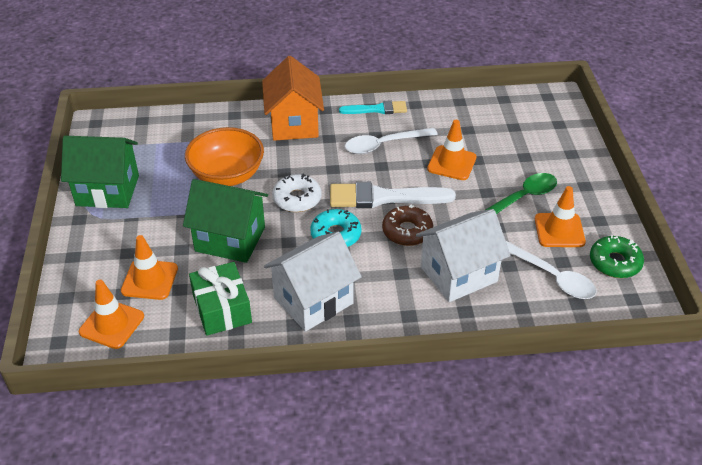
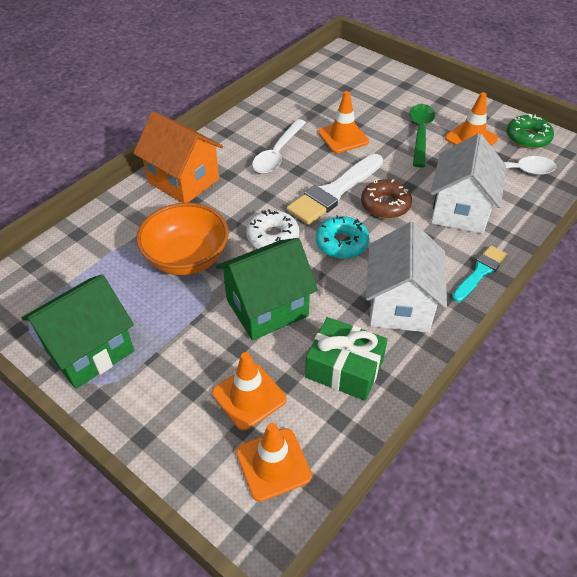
camera: 45 degrees left, 5 degrees up
(377, 109) = (234, 131): turquoise brush -> turquoise brush (480, 272)

